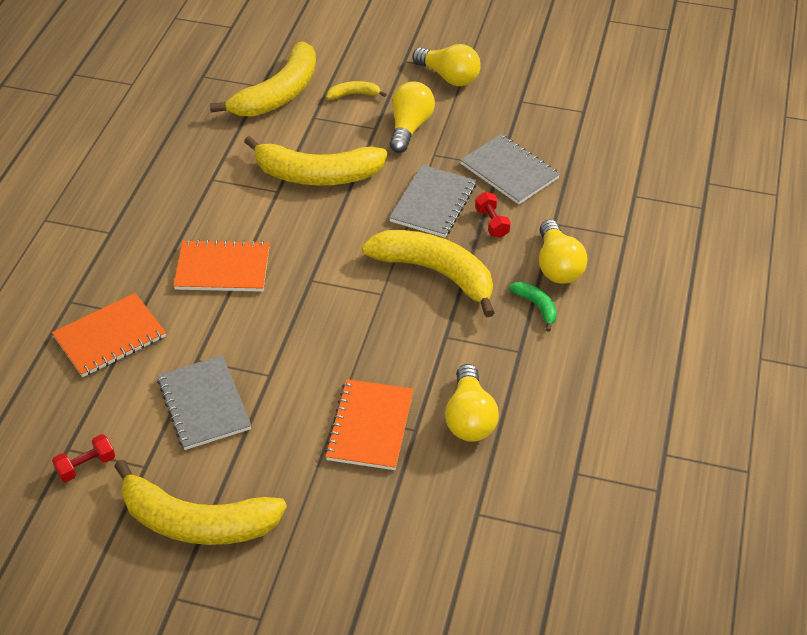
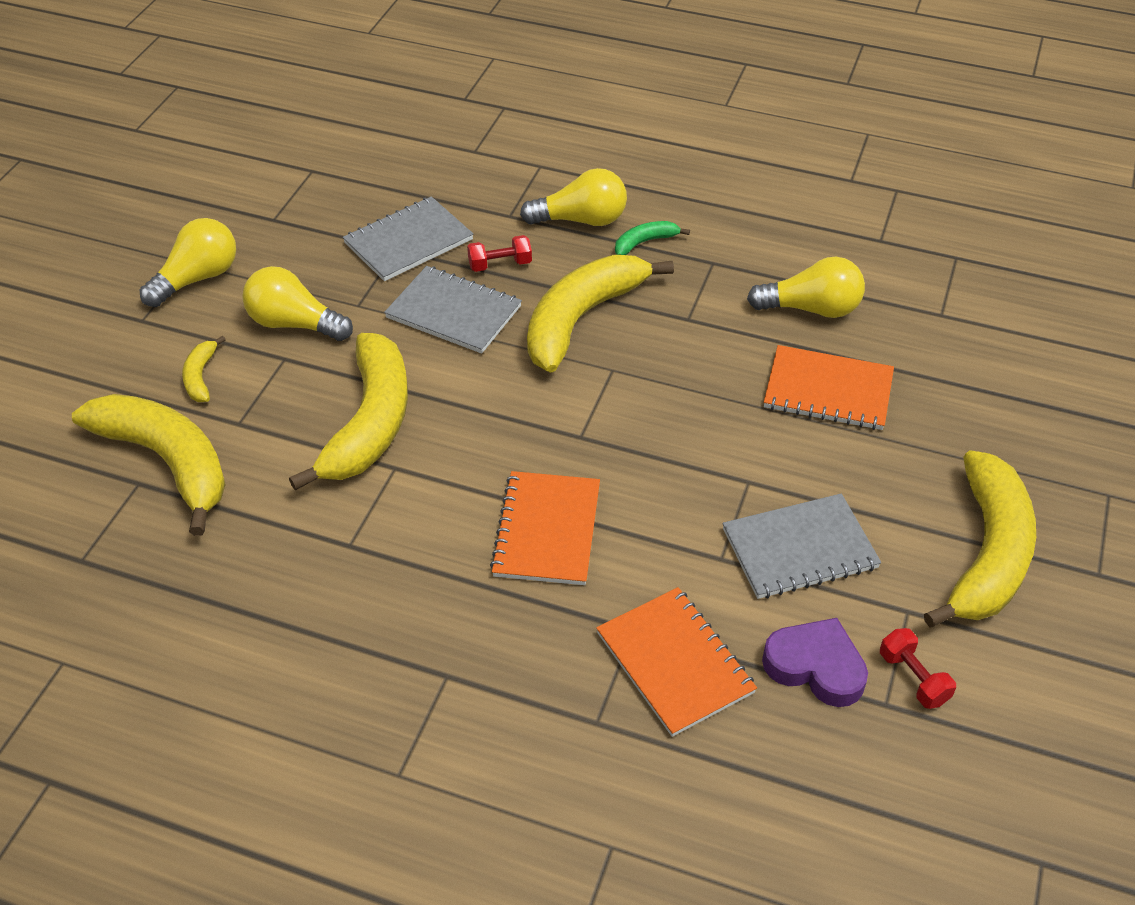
camera: 85 degrees left, 0 degrees up
(100, 411) = (815, 666): none -> purple heart

